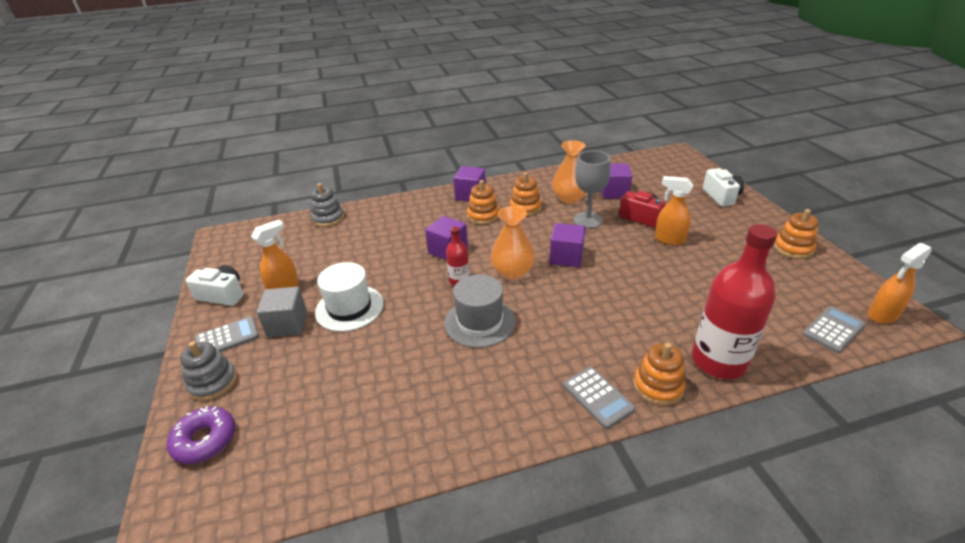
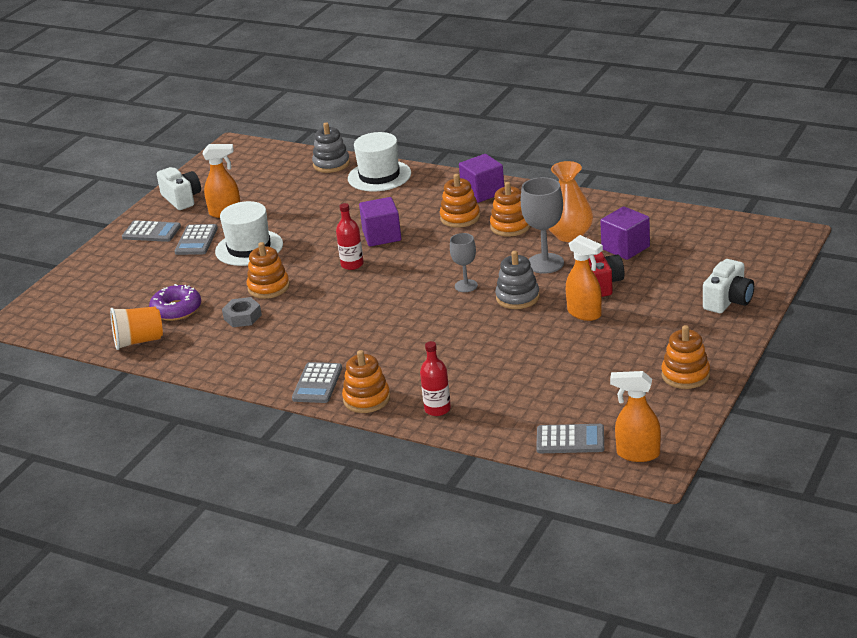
camera: 45 degrees right, 5 degrees down
(205, 440) = (76, 288): purple donut -> purple donut (176, 309)
(213, 382) = (113, 257): grey stacking toy -> grey stacking toy (517, 297)
(287, 324) = (196, 240): grey cube -> grey calculator
(361, 460) = (139, 341): none -> orange cup
(379, 212) = (379, 176): none -> white hat
(418, 333) = (268, 287): none -> orange stacking toy
(434, 372) = (242, 317): none -> grey nut
(480, 322) = (319, 301): grey hat -> none
(512, 272) = (403, 277): orange vase -> none
(566, 257) = (466, 286): purple cube -> grey goblet
(669, 239) = (584, 313): orange spray bottle -> orange spray bottle turned 150 degrees clockwise
(718, 361) = (437, 409): red bottle -> red bottle, size x0.49

